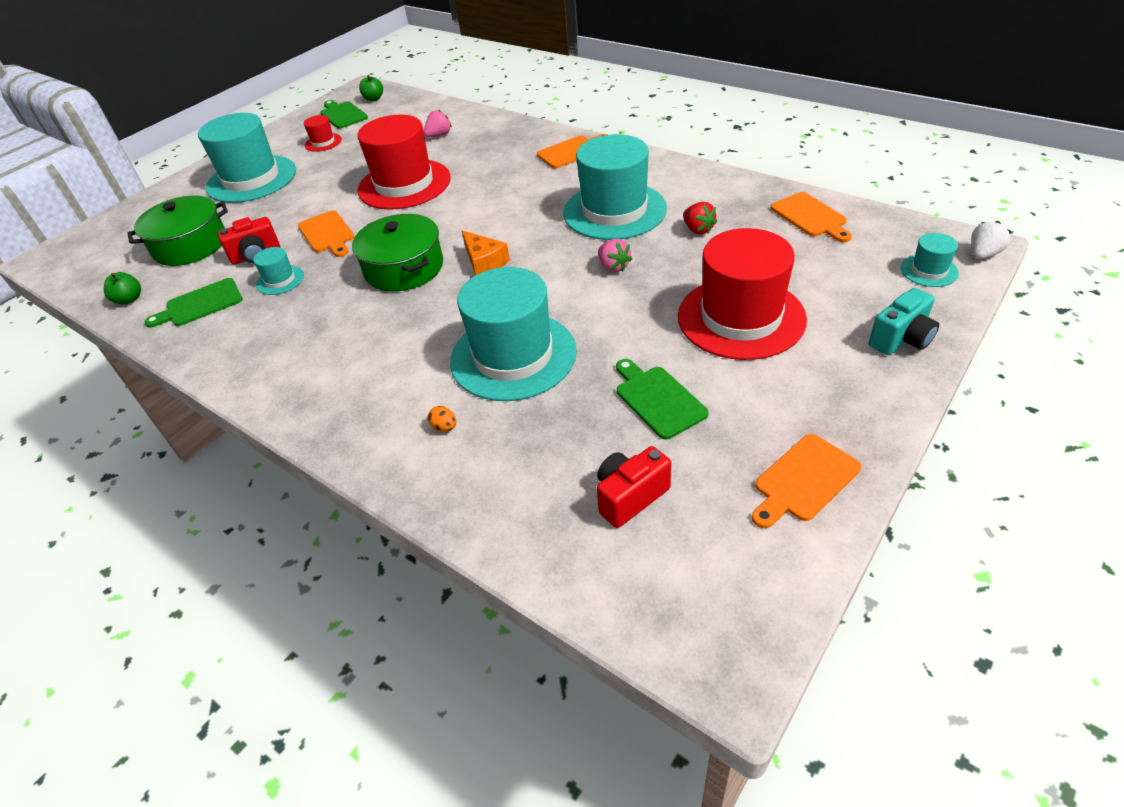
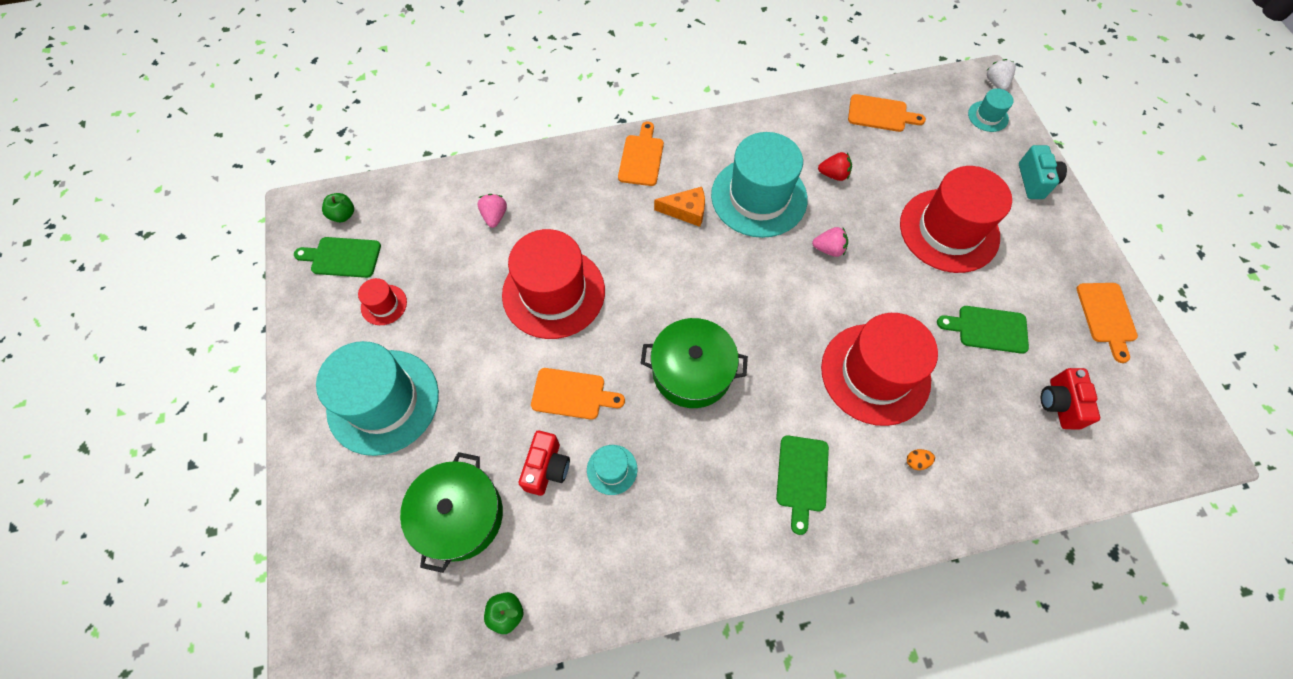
camera: 55 degrees left, 20 degrees up
(200, 304) = (583, 552): green cutting board -> green cutting board (802, 477)
(484, 262) = (740, 315): orange cheese -> orange cheese (686, 211)
(513, 356) = (875, 373): turquoise hat -> red hat

